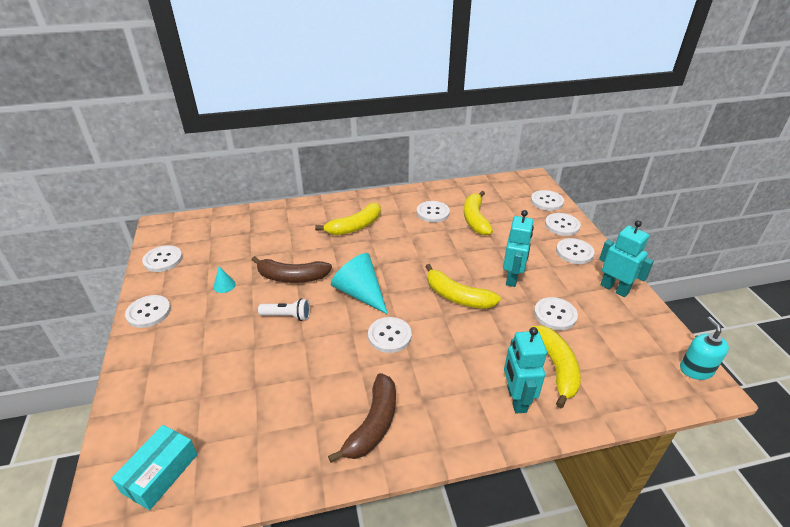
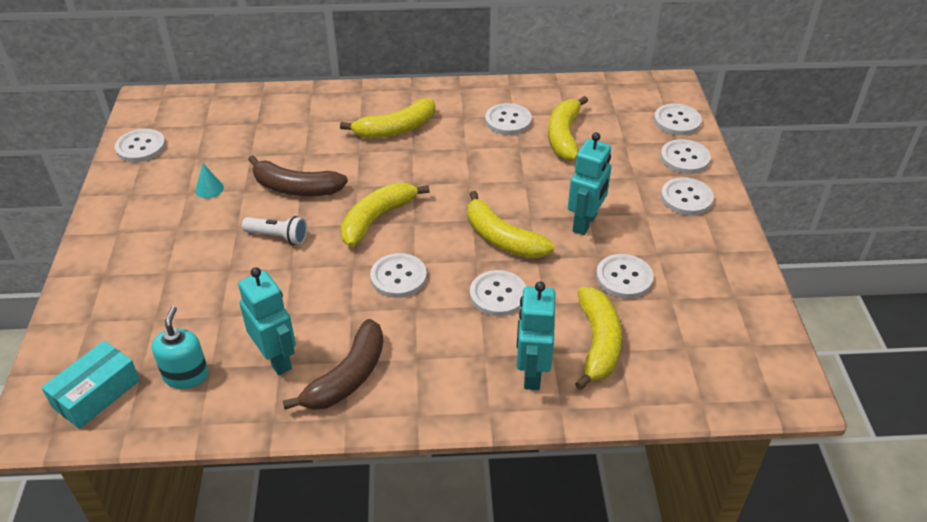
camera: 10 degrees right, 5 degrees up
(148, 312) = (113, 212): white button -> white button (498, 295)
(360, 293) = (377, 219): turquoise cone -> yellow banana
(614, 289) = (721, 254): turquoise robot -> turquoise robot (276, 359)
(696, 369) = (784, 370): turquoise soap dispenser -> turquoise soap dispenser (186, 375)

